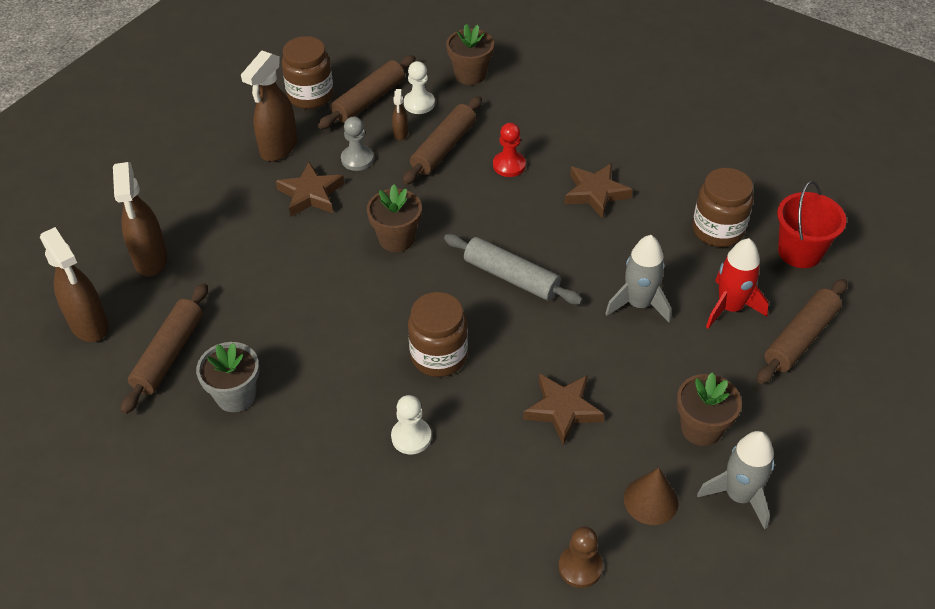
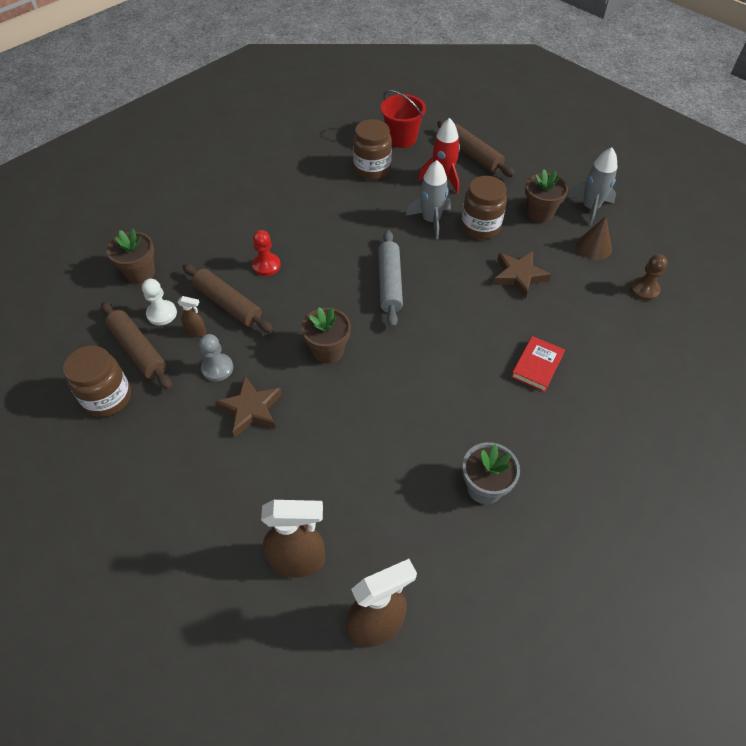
camera: 80 degrees left, 5 degrees up
(169, 354) = (429, 544): brown rolling pin -> none
(278, 148) = (175, 432): brown spray bottle -> none
(411, 437) = (537, 366): white pawn -> red book
(439, 356) = (461, 339): brown jar -> brown jar (480, 227)
(511, 277) = (389, 283): grey rolling pin -> grey rolling pin turned 45 degrees counterclockwise
(595, 193) = (316, 221): brown star -> none

